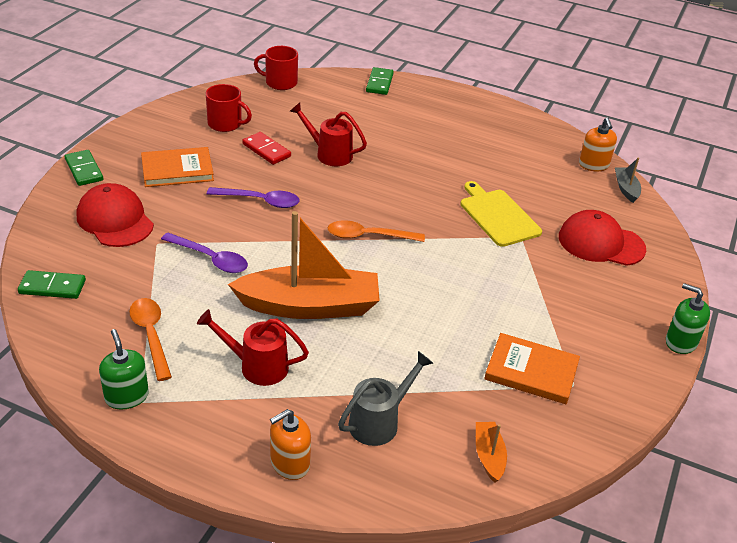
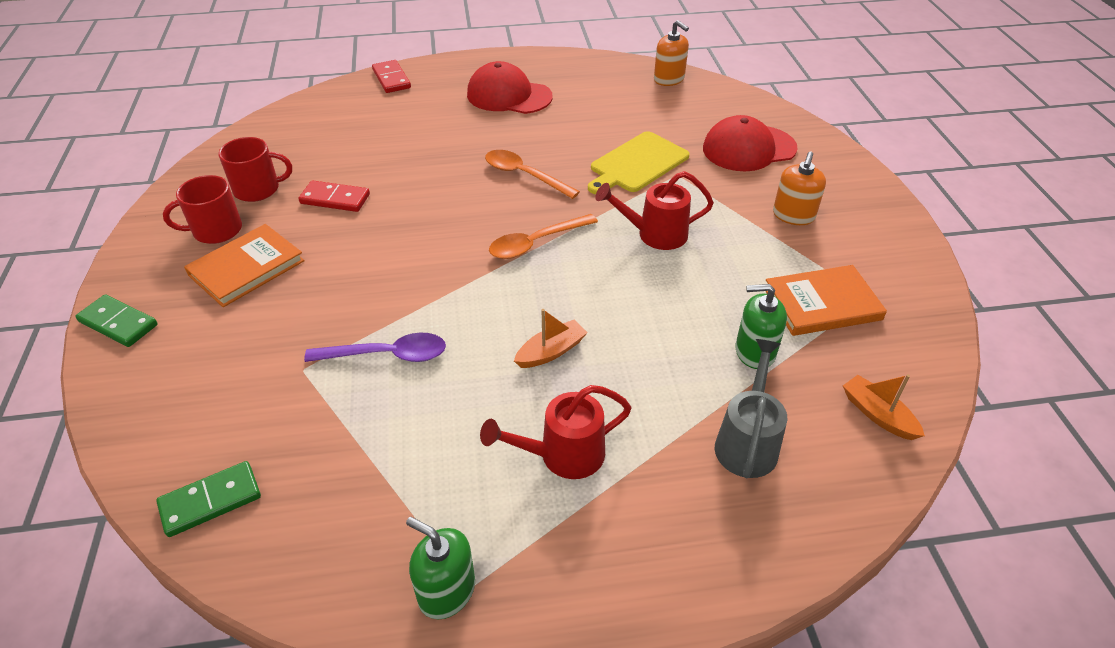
camera: 30 degrees left, 5 degrees up
(115, 220) = (220, 367): red cap -> red cap (508, 96)
(151, 335) = (403, 491): orange spoon -> orange spoon (524, 175)
(260, 201) = (382, 259): purple spoon -> none
(280, 82) = (281, 119): red mug -> red mug (216, 230)
(289, 463) = (710, 551): orange soap dispenser -> orange soap dispenser (793, 215)
(309, 306) = (551, 352): orange boat -> orange boat, size x0.42
(329, 154) = (409, 173): red watering can -> red watering can (654, 234)
(379, 83) = (391, 79): green domino -> red domino
(498, 216) = (637, 164): yellow cutting board -> yellow cutting board turned 75 degrees counterclockwise
(626, 189) = (717, 90): grey boat -> none
(681, 342) = (903, 208): green soap dispenser -> green soap dispenser (754, 352)

